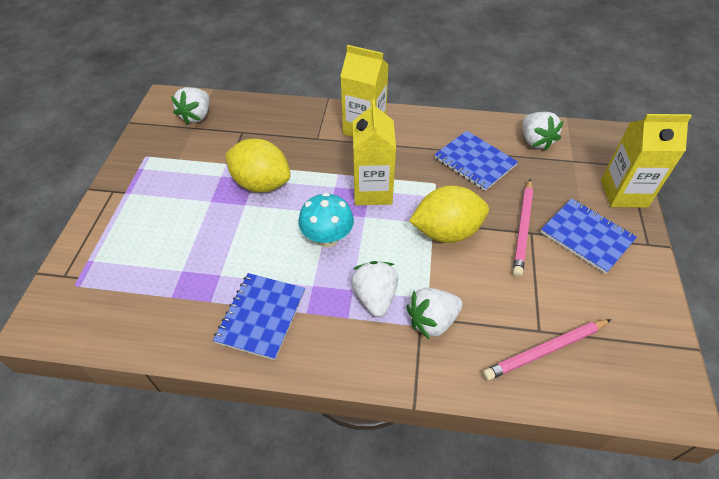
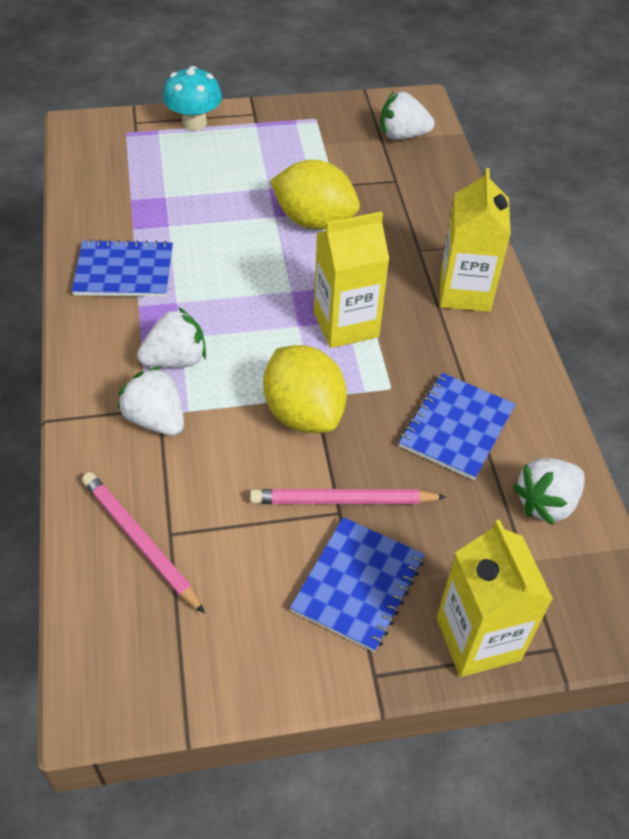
camera: 70 degrees right, 0 degrees up
(261, 183) = (314, 221): yellow lemon -> yellow lemon turned 75 degrees counterclockwise
(327, 238) = (250, 299): turquoise mushroom -> turquoise mushroom (194, 123)

